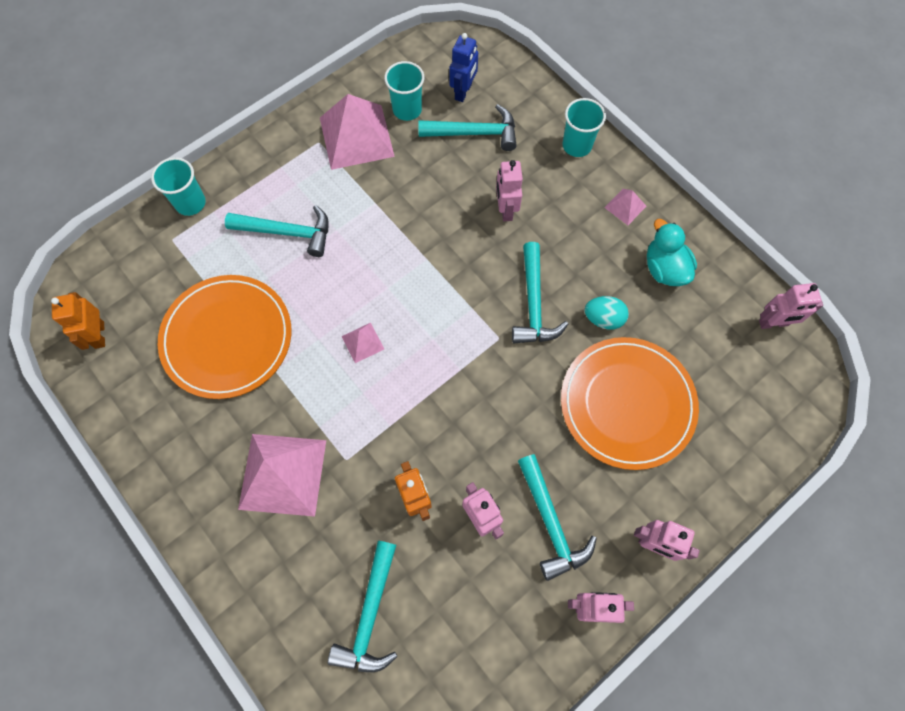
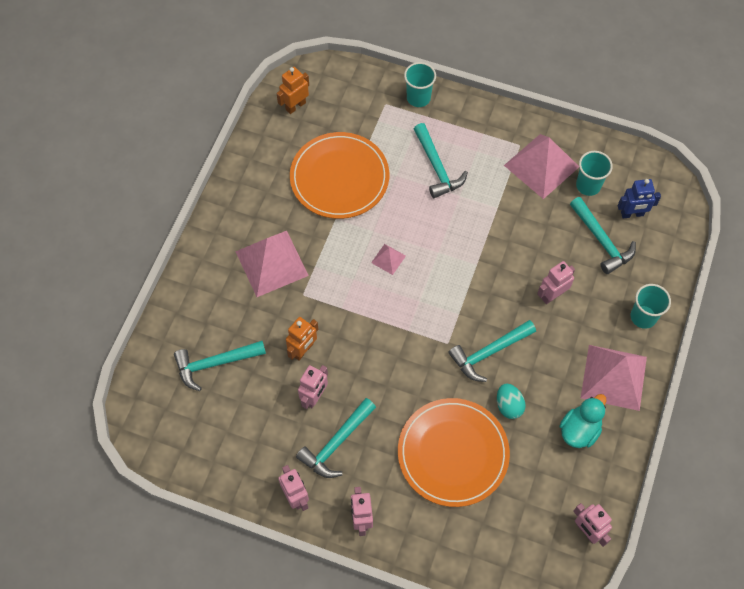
camera: 60 degrees right, 5 degrees down
(625, 206) = (614, 377): pink pyramid -> pink pyramid, size x2.20

